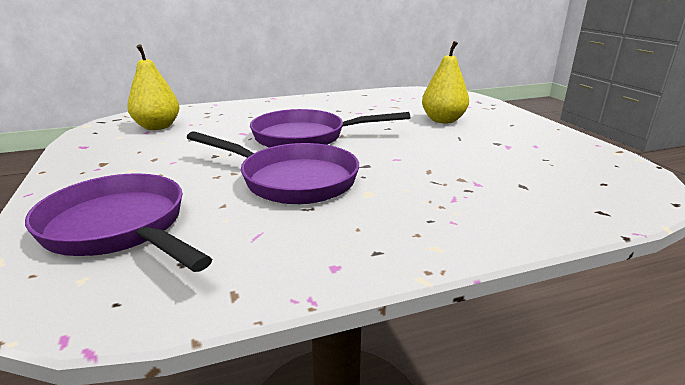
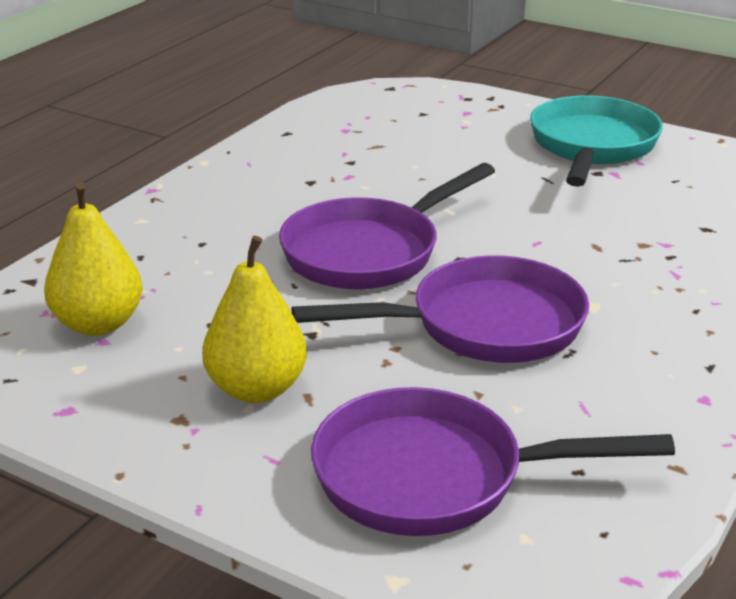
camera: 40 degrees left, 5 degrees up
(443, 120) = (482, 153): yellow pear -> yellow pear (256, 389)
(515, 133) = (592, 146): none -> turquoise pan

